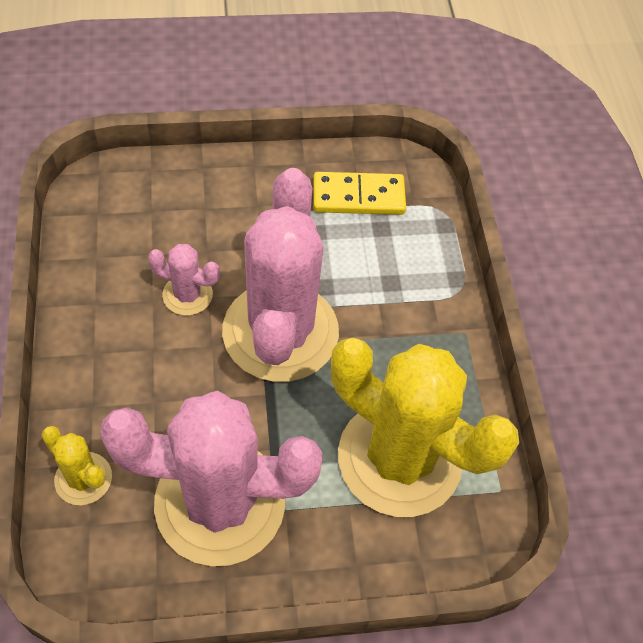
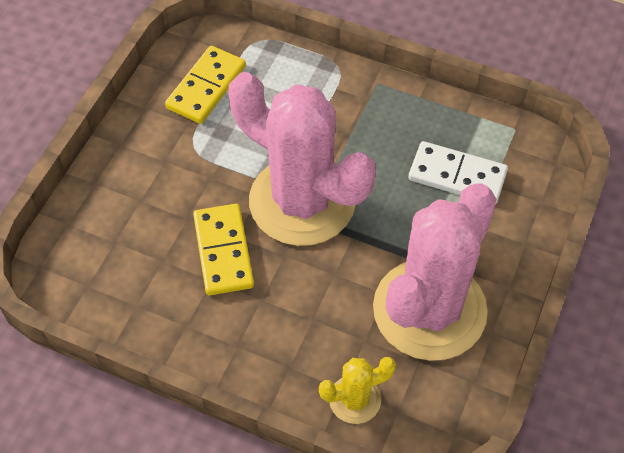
camera: 55 degrees left, 0 degrees up
(187, 295) = (223, 251): pink cactus -> yellow domino
(399, 458) = (457, 176): yellow cactus -> white domino

